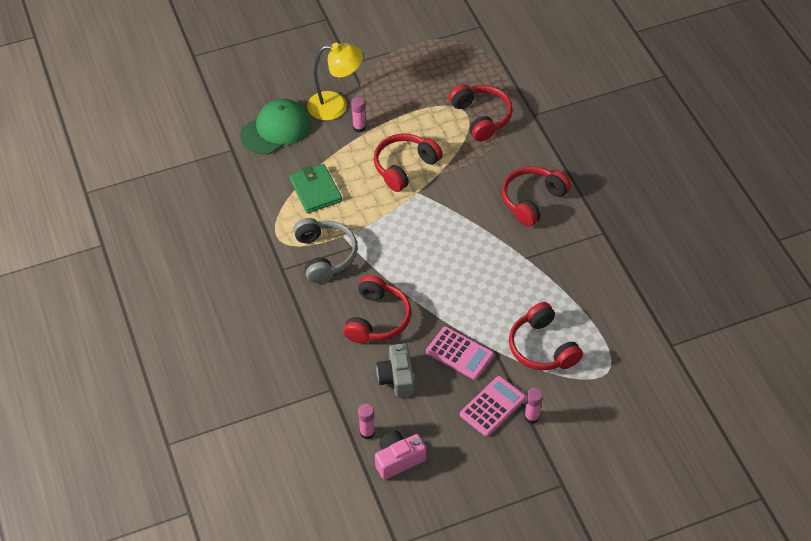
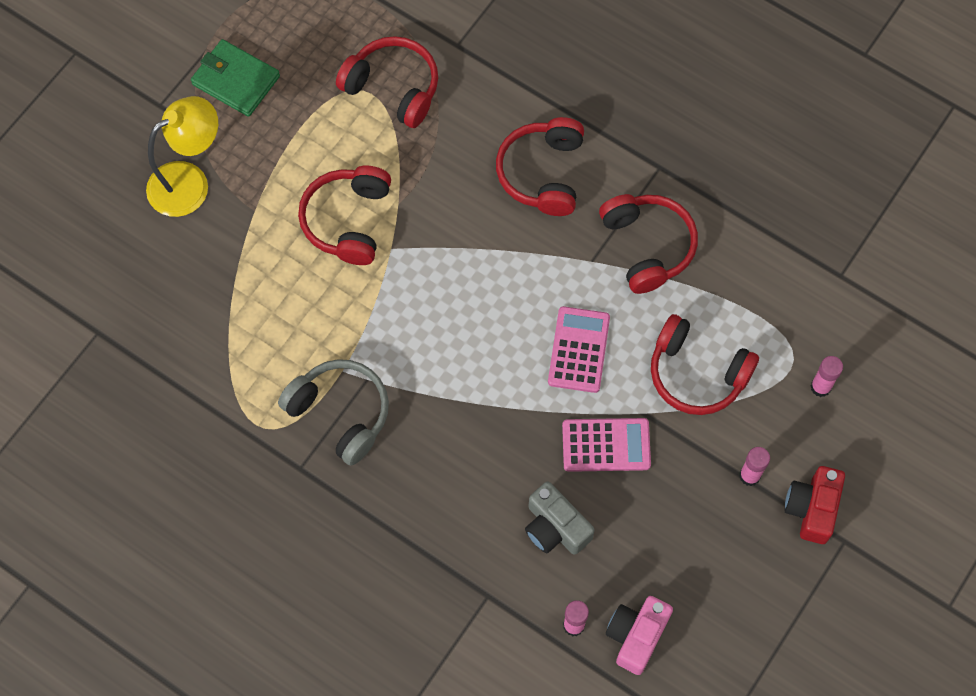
camera: 35 degrees left, 15 degrees up
(275, 129) = (134, 266): green cap -> none
(315, 190) = (257, 326): green wallet -> green wallet (236, 80)
(359, 127) = (245, 197): pink glue stick -> pink glue stick (820, 387)
(377, 319) = (472, 462): red headphones -> red headphones (648, 246)
(492, 406) = (695, 491): pink calculator -> pink calculator (578, 350)
(556, 456) = (812, 508): none -> red camera

